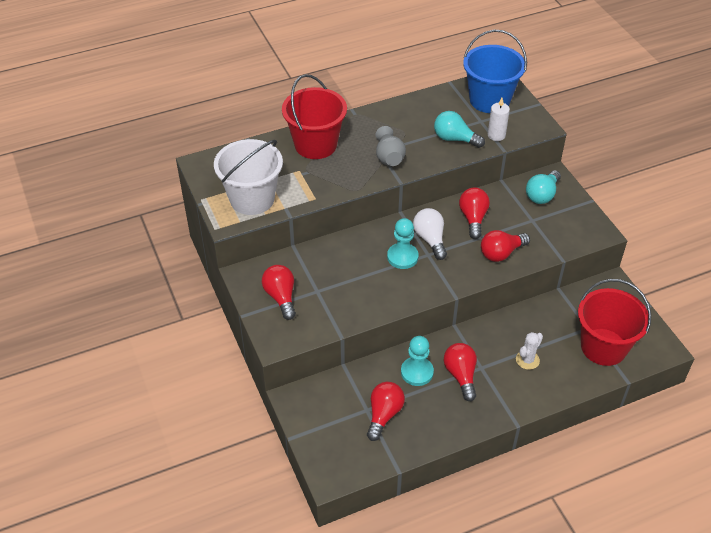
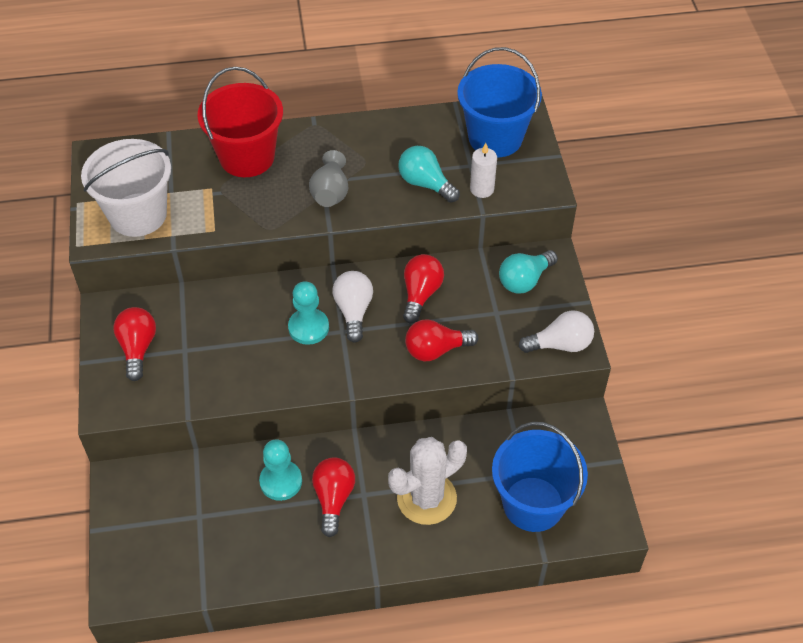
camera: 15 degrees right, 5 degrees up
(384, 414) = (217, 528): red light bulb -> none
(527, 360) = (426, 498): white cactus -> white cactus, size x1.90
(586, 232) = (560, 344): none -> white light bulb
(603, 347) = (533, 504): red bucket -> blue bucket

